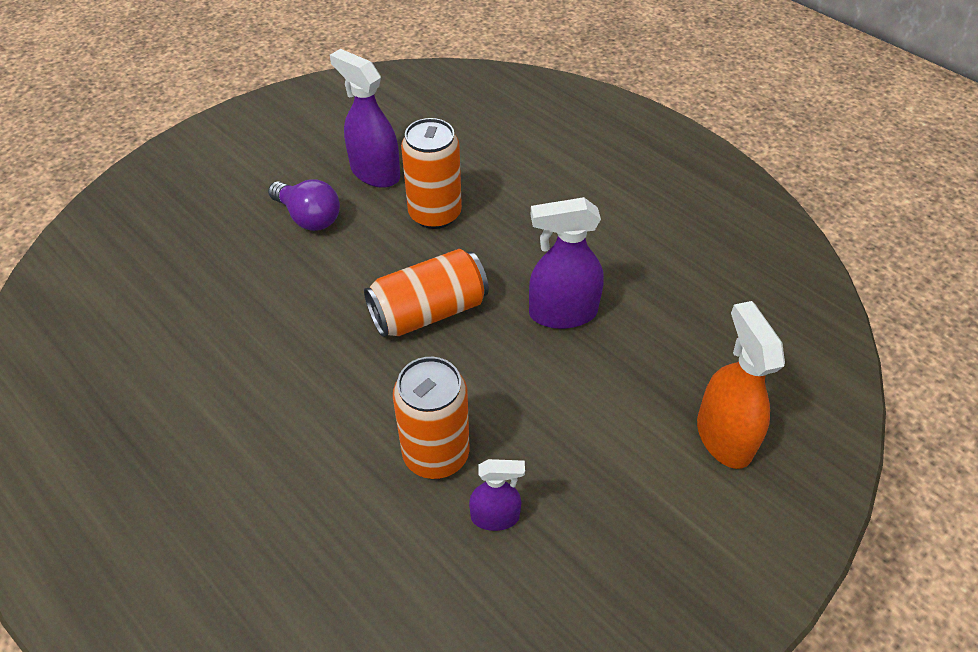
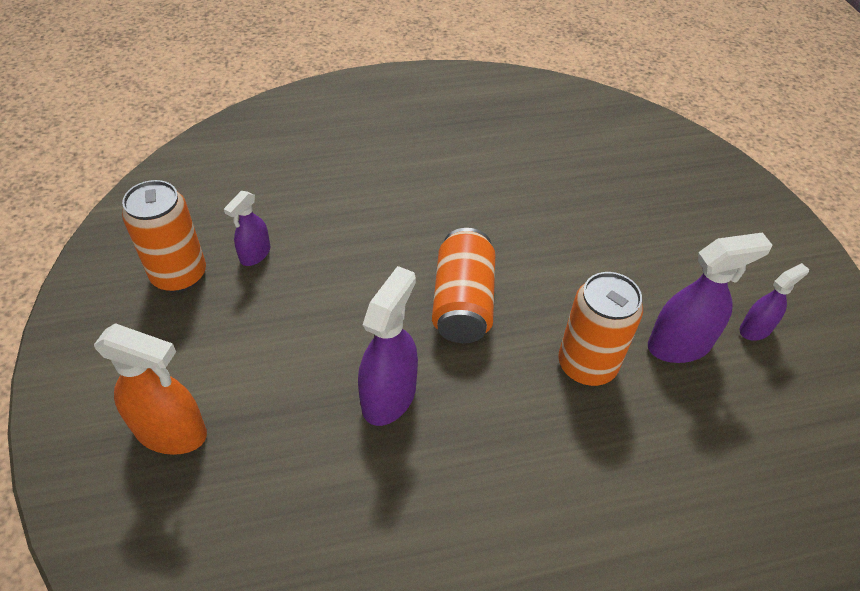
camera: 120 degrees right, 0 degrees up
(309, 217) = (634, 272): purple light bulb -> none
(327, 140) = (755, 329): none -> purple spray bottle
(436, 454) = (328, 247): orange can -> orange can (179, 275)

